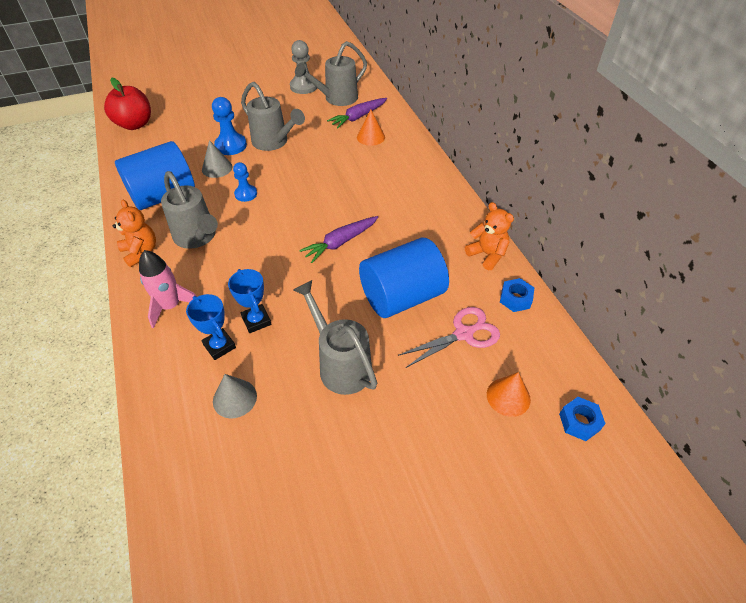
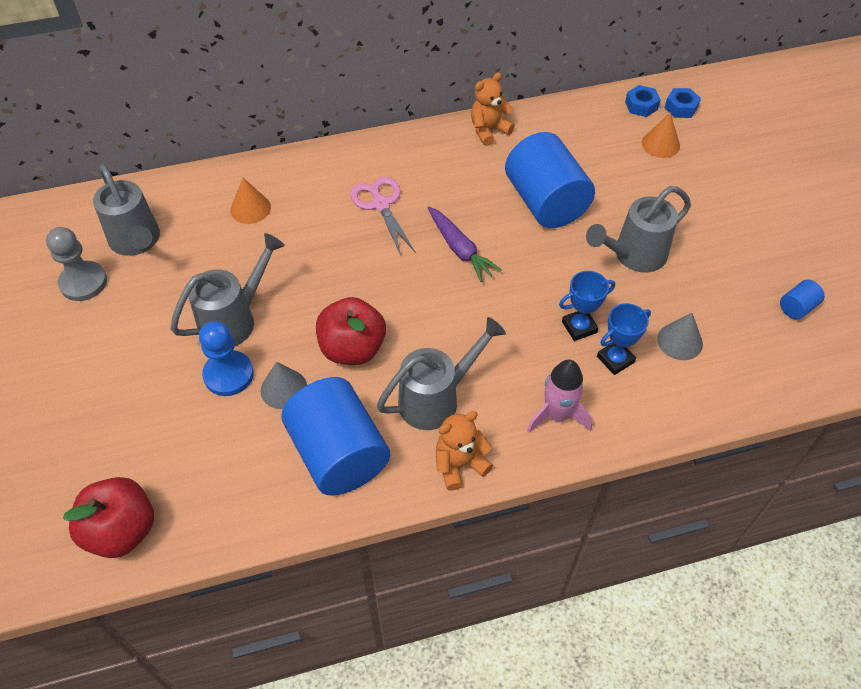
camera: 85 degrees left, 5 degrees up
(246, 194) = (352, 348): blue pawn -> red apple
(271, 522) = (797, 307): none -> blue cylinder
(358, 117) = (197, 219): purple carrot -> none
(463, 334) = (593, 162): pink scissors -> pink scissors (381, 204)
(515, 299) = (550, 120): blue nut -> blue nut (641, 105)

